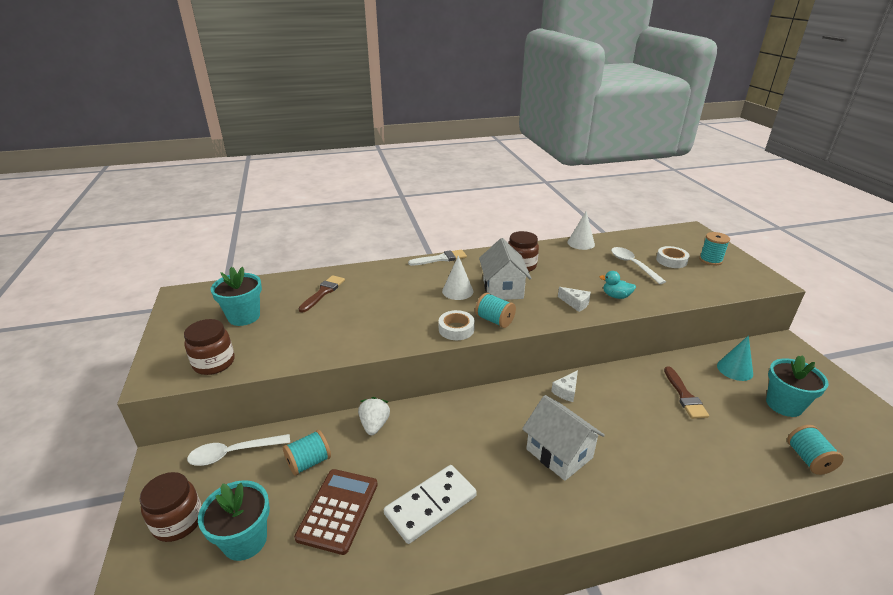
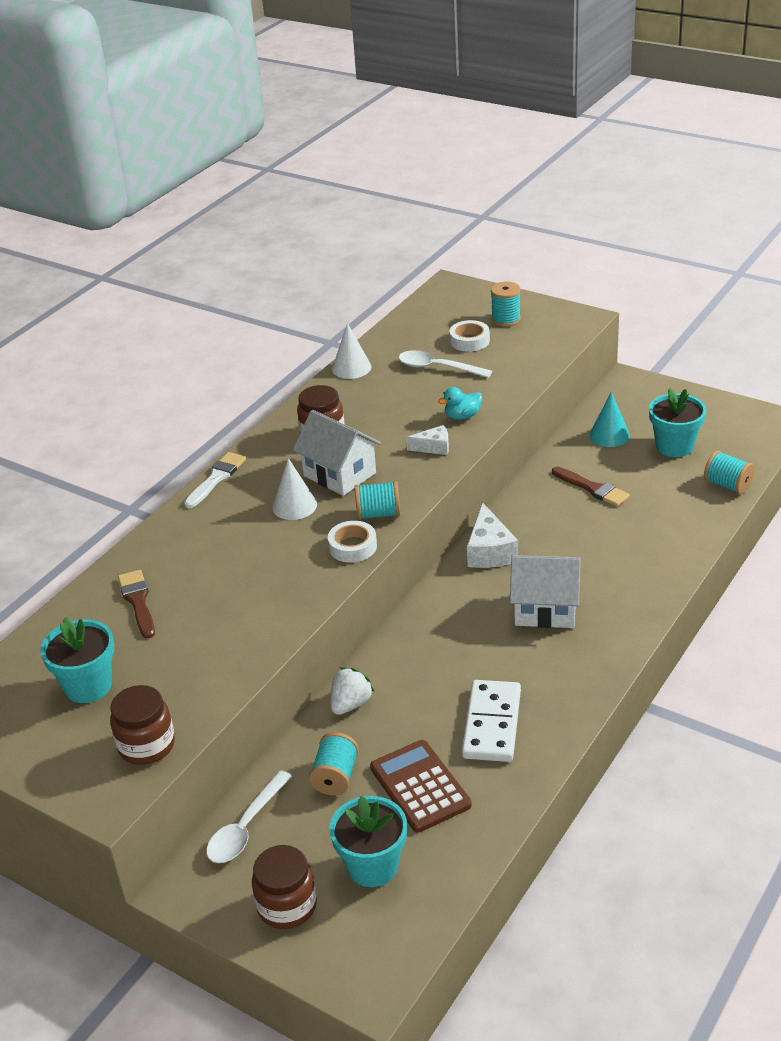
camera: 40 degrees left, 5 degrees up
(374, 425) = (351, 704): white strawberry -> white strawberry turned 75 degrees clockwise
(566, 391) = (489, 551): white cheese -> white cheese, size x1.66

